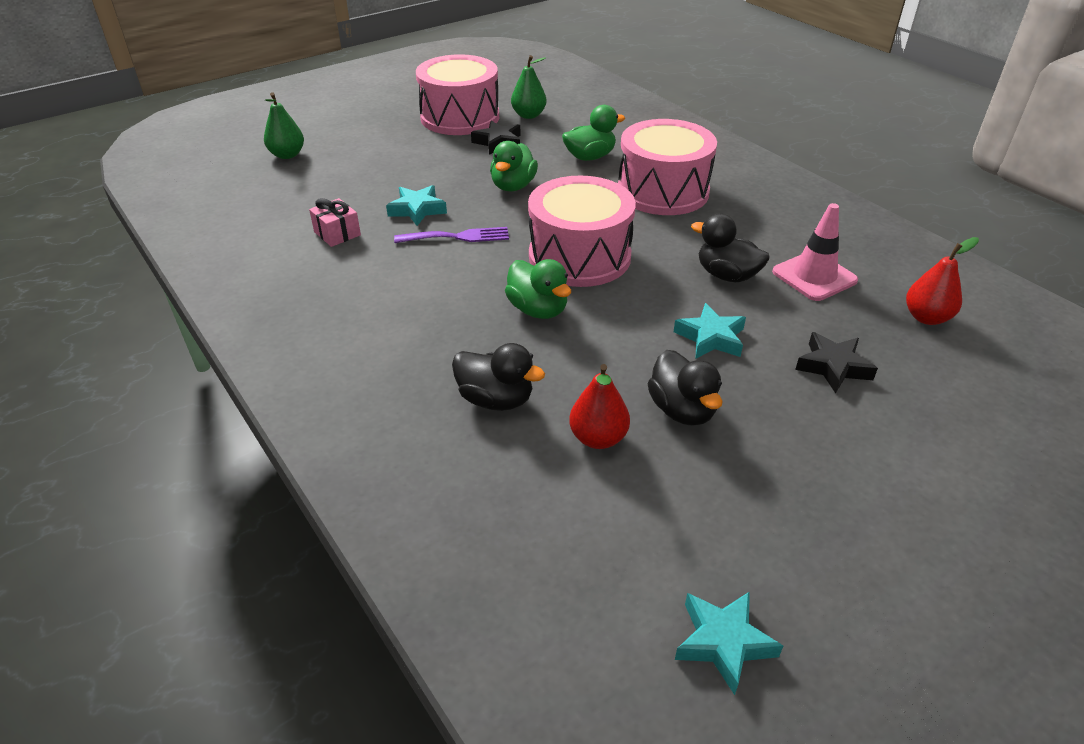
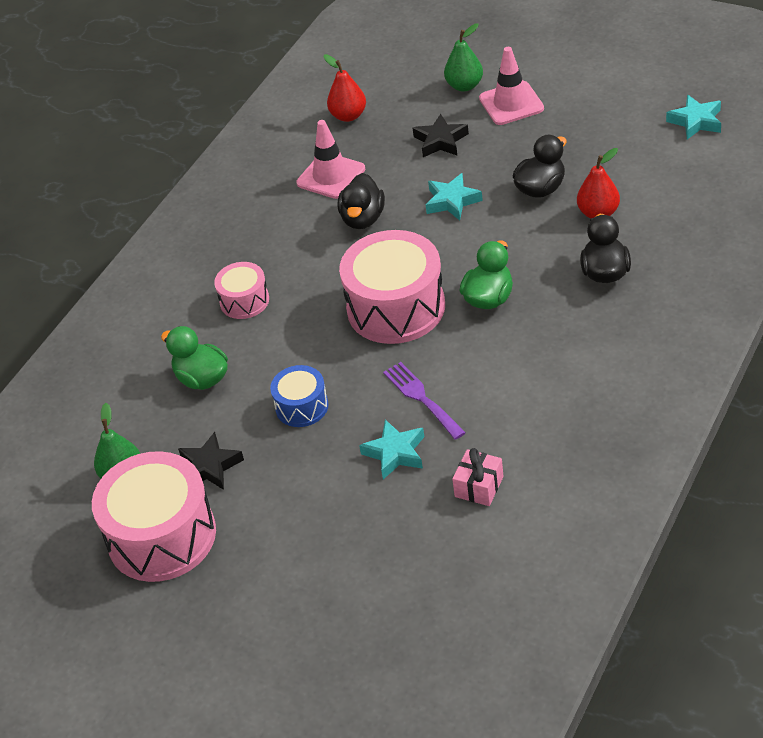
camera: 110 degrees left, 5 degrees up
(287, 155) = (356, 643): green pear -> green pear (464, 86)
(513, 186) = (302, 406): green duck -> blue drum
(663, 191) = (244, 301): pink drum -> pink drum, size x0.52
(885, 455) = (511, 103): none -> pink traffic cone

